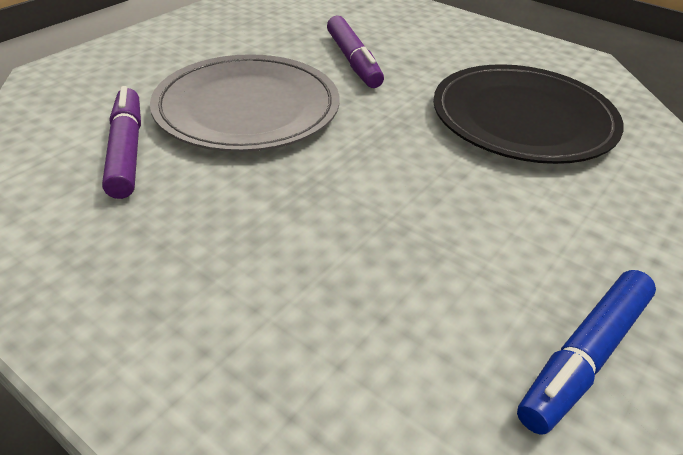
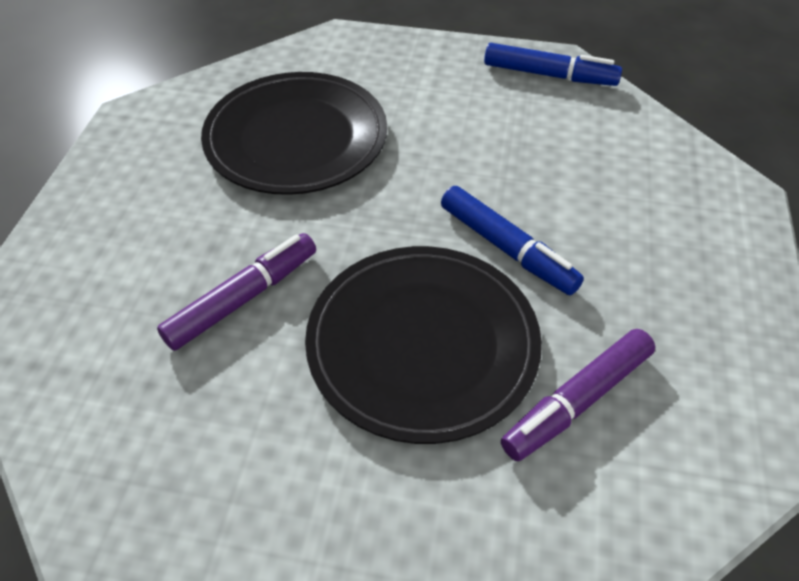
camera: 115 degrees left, 10 degrees up
(247, 108) = (422, 344): grey plate -> black plate
(296, 179) = (507, 248): none -> blue marker

